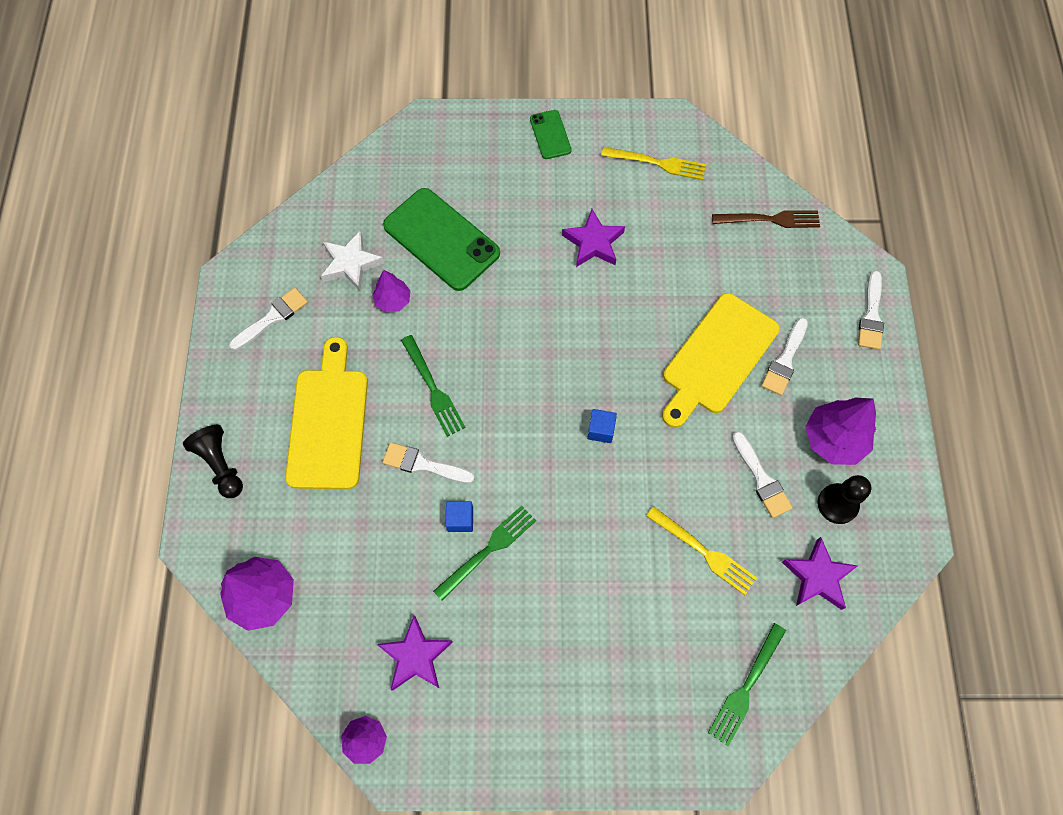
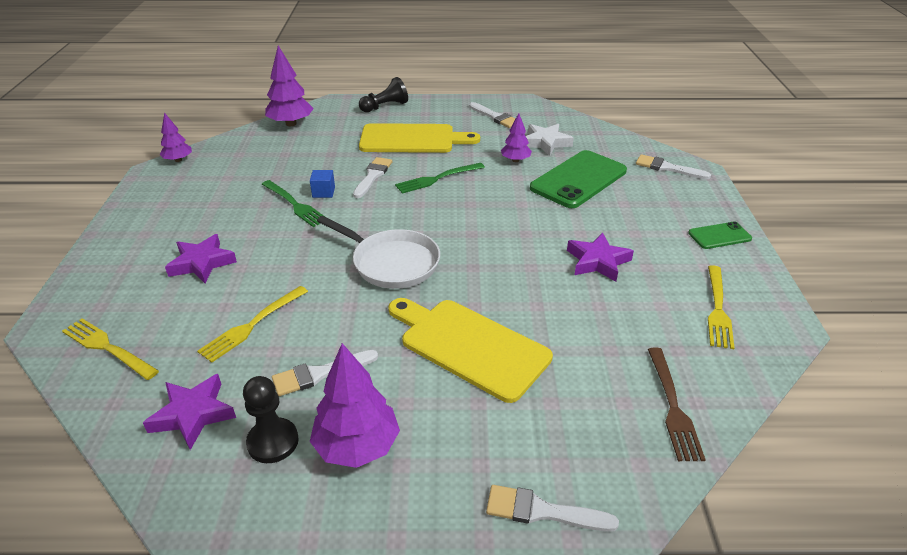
camera: 90 degrees right, 30 degrees down
(415, 656) = (225, 176): purple star -> purple star (202, 263)
(601, 430) = (391, 263): blue cube -> white pan
(746, 687) = (107, 348): green fork -> yellow fork
(785, 360) = (467, 406): white brush -> white brush (668, 168)

